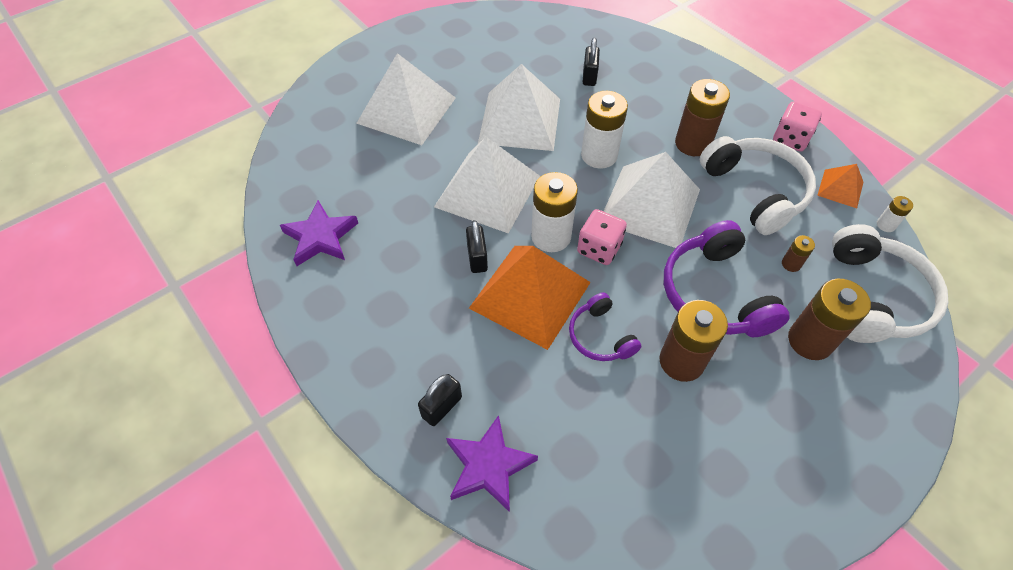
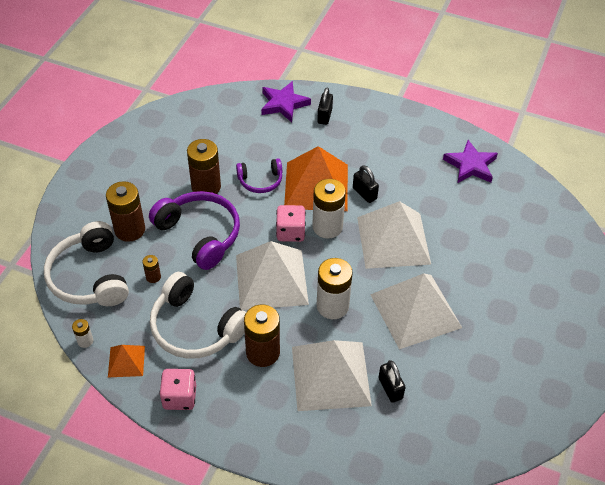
camera: 150 degrees right, 5 degrees down
(406, 110) = (509, 279): white pyramid -> white pyramid (330, 375)
(600, 336) = (260, 181): purple headphones -> purple headphones turned 135 degrees clockwise

